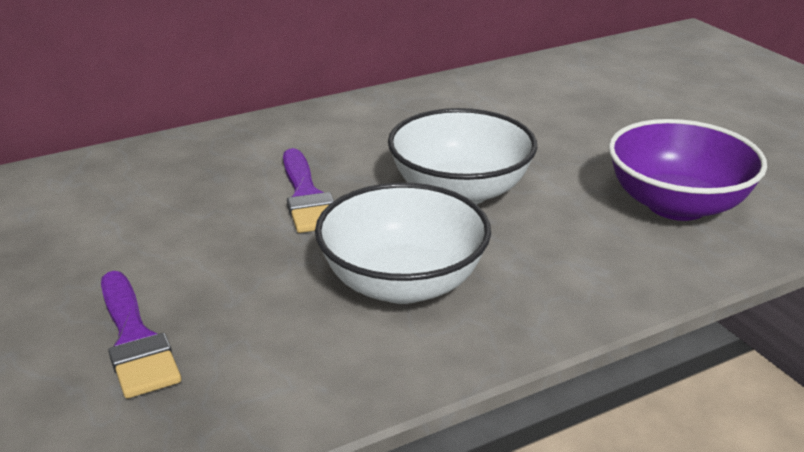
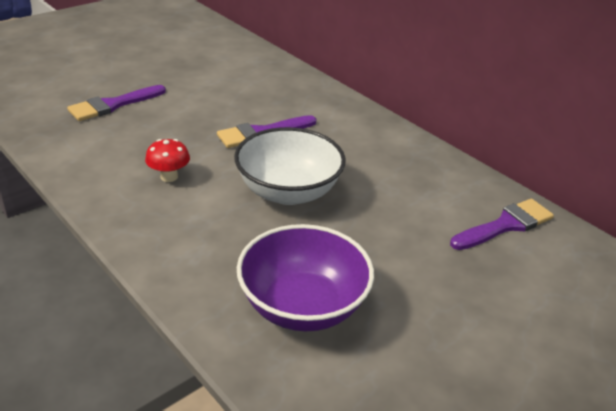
camera: 75 degrees right, 5 degrees up
(403, 283) = (169, 177): white bowl -> red mushroom
(539, 84) = (505, 225): none -> purple brush

